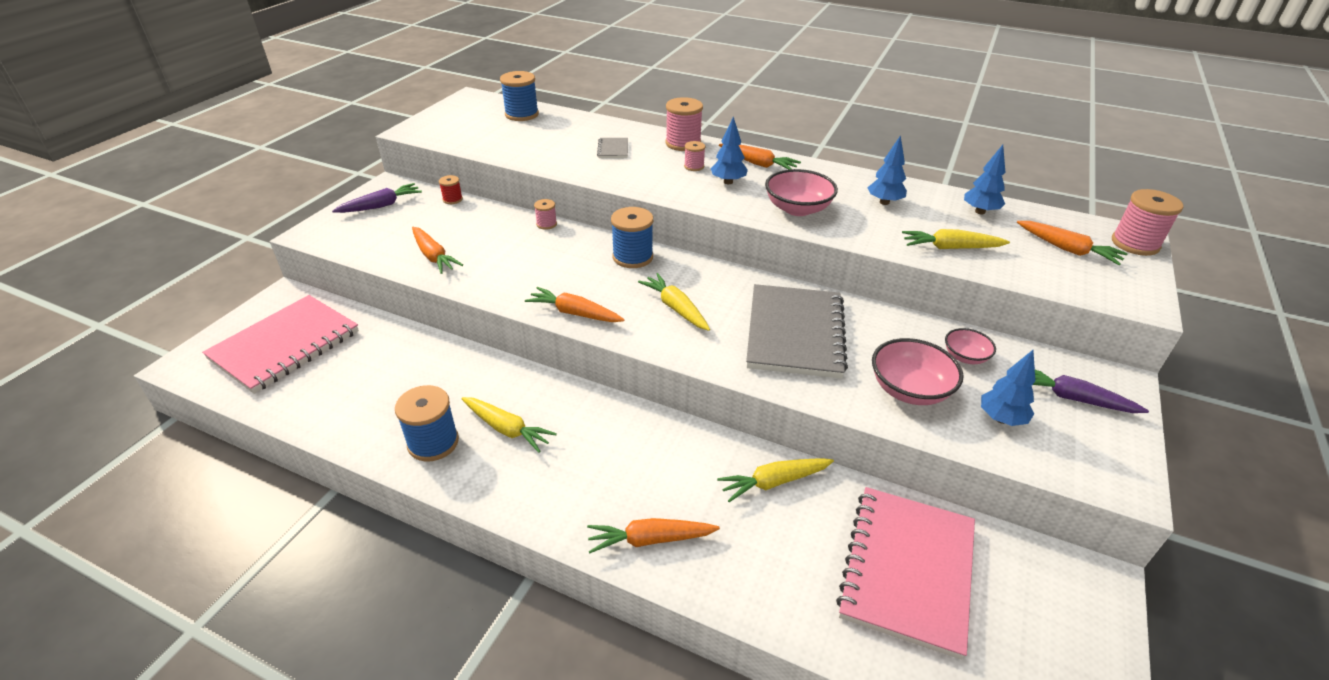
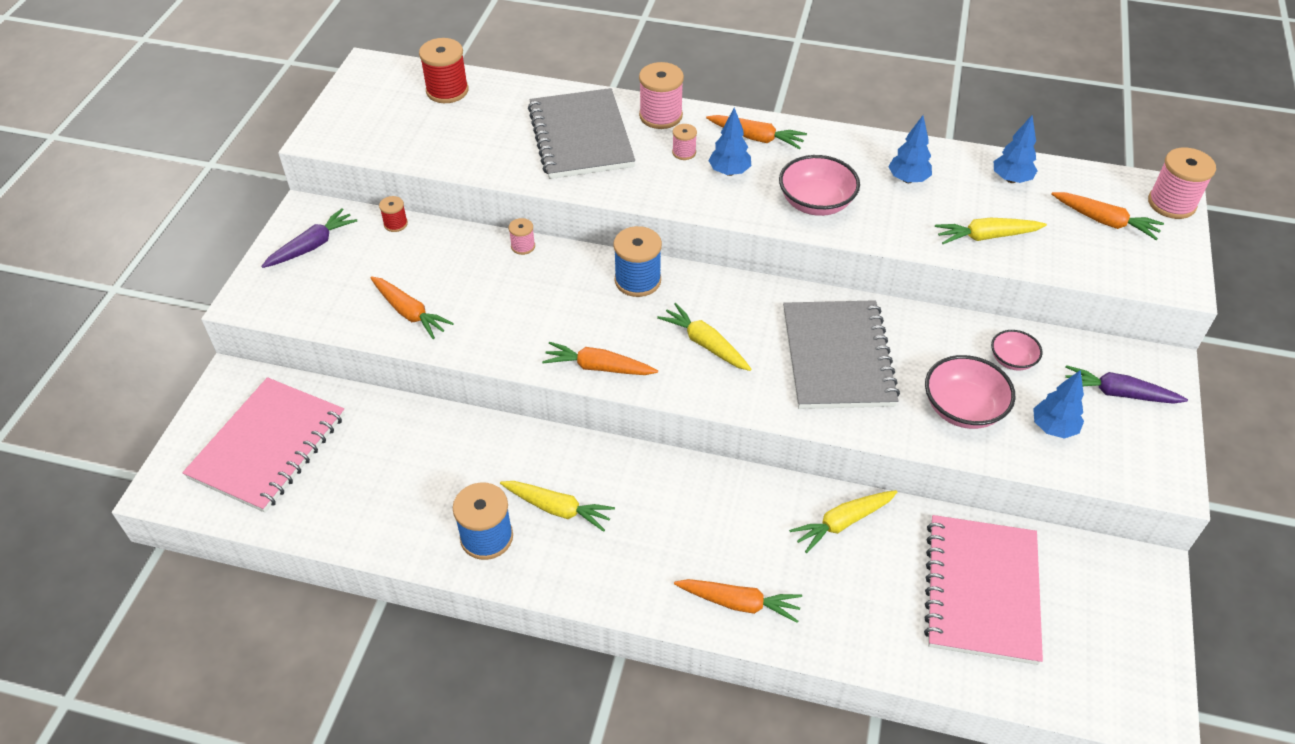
camera: 10 degrees left, 10 degrees up
(522, 114) = (447, 91): blue spool -> red spool
(613, 149) = (581, 137): grey notebook -> grey notebook, size x2.44
(650, 540) = (739, 603): orange carrot -> orange carrot turned 150 degrees counterclockwise

